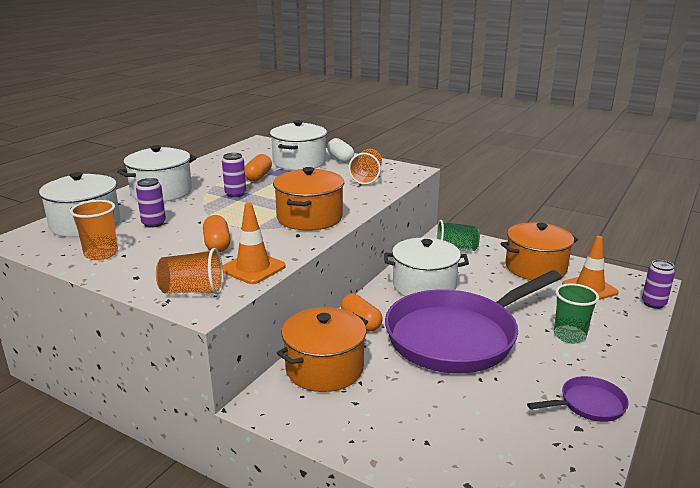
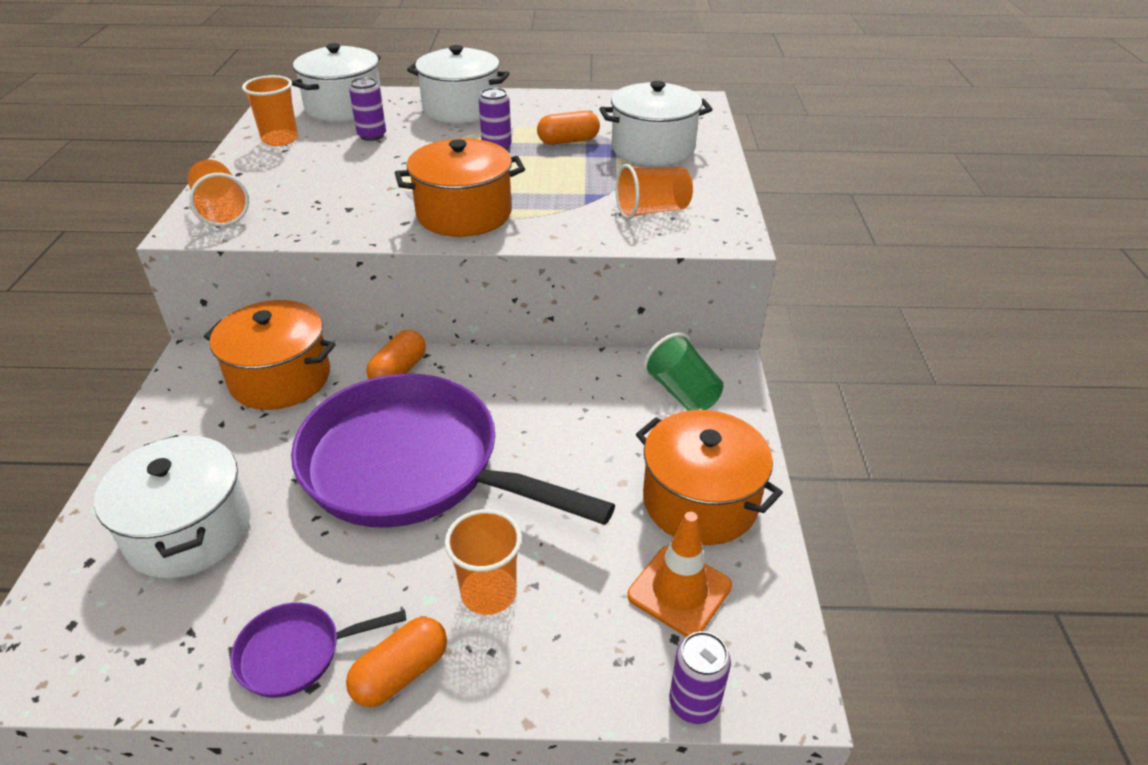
camera: 60 degrees right, 15 degrees up
(217, 244) = (342, 185): orange capsule -> orange capsule (401, 673)
(253, 268) = (293, 225): orange traffic cone -> none
(340, 159) = (705, 171): white capsule -> none
(424, 286) = (536, 395): white pot -> white pot (189, 531)
(569, 335) = (488, 593): green cup -> orange cup
(588, 404) = (296, 653): purple pan -> purple pan turned 120 degrees clockwise

